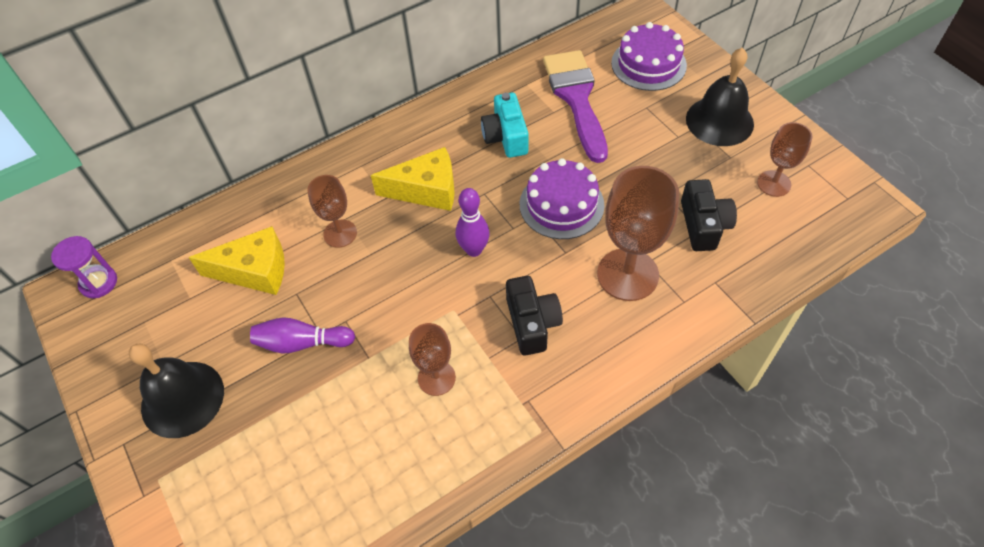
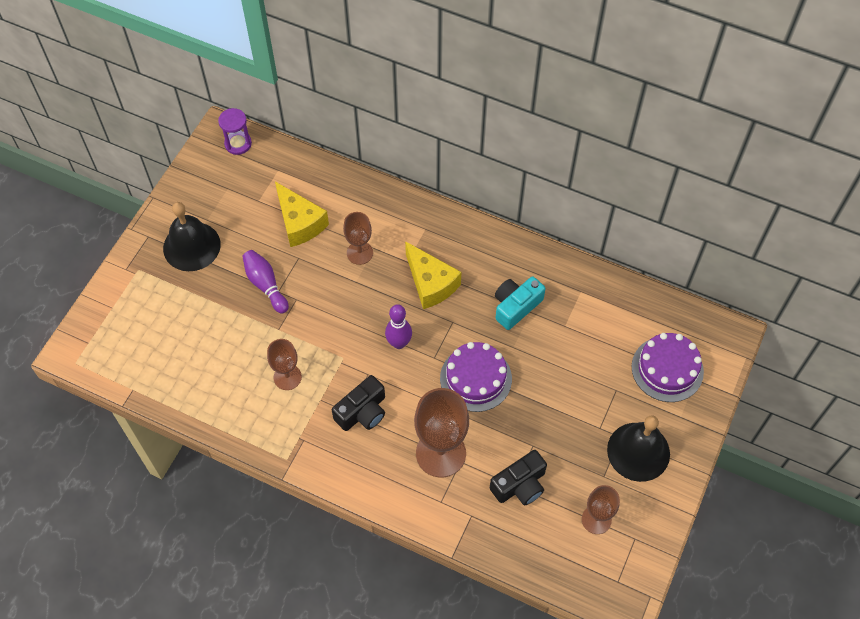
camera: 55 degrees right, 5 degrees up
(576, 98) = (590, 334): purple brush -> none

